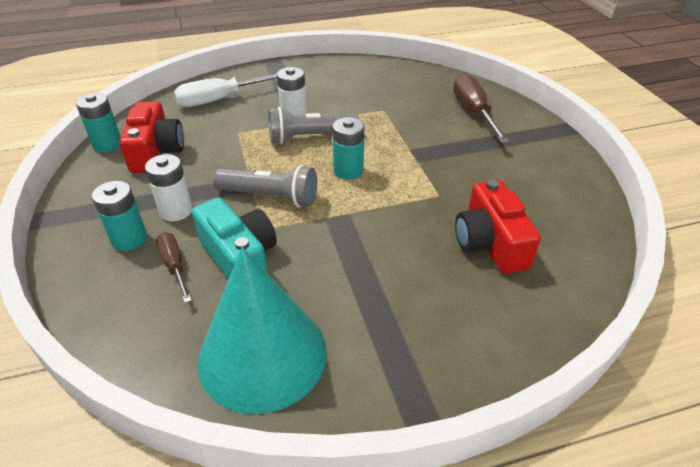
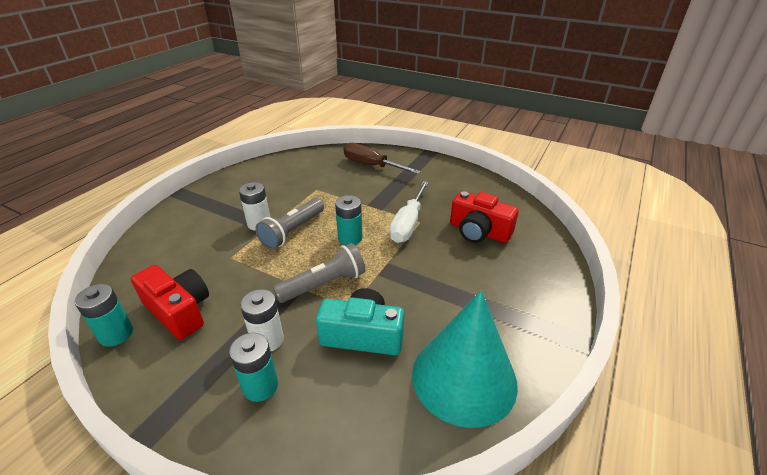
camera: 45 degrees left, 5 degrees down
(174, 265) = (326, 375): brown screwdriver -> none
(218, 100) = (176, 243): white screwdriver -> white screwdriver (408, 224)

